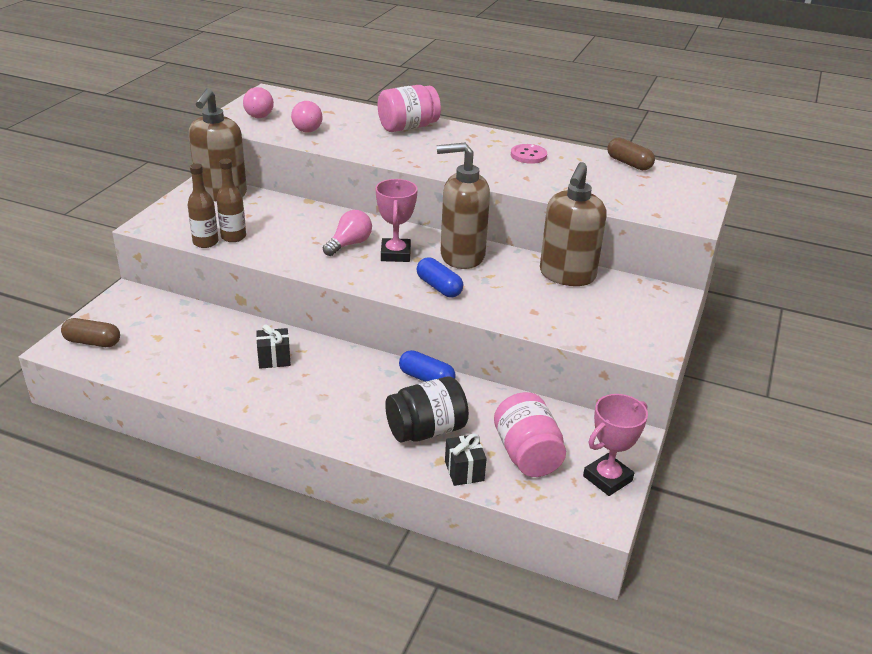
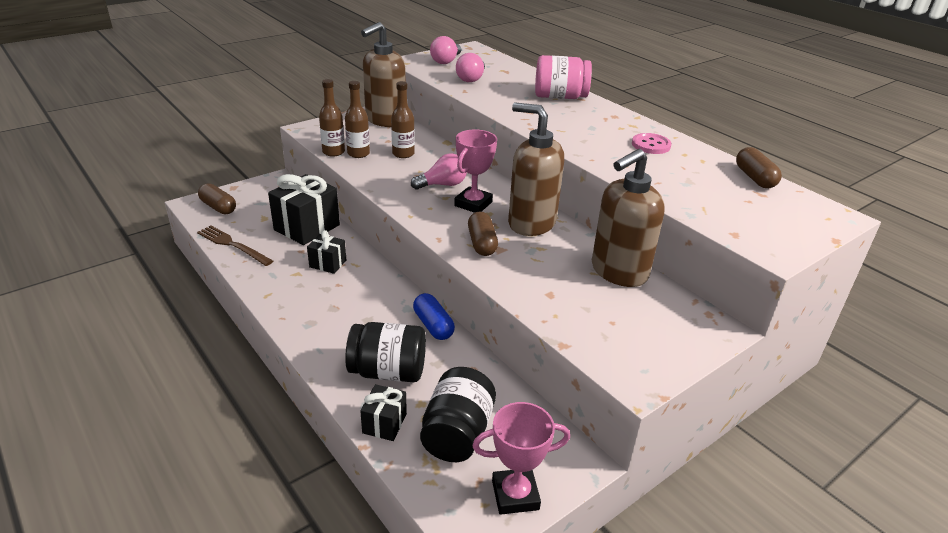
camera: 30 degrees right, 0 degrees up
(155, 374) = (233, 245): none -> brown fork
(215, 331) = (307, 227): none -> black gift
(279, 224) = (403, 154): none -> brown bottle
(439, 287) = (481, 243): blue capsule -> brown capsule
(527, 454) = (457, 434): pink jar -> black jar

